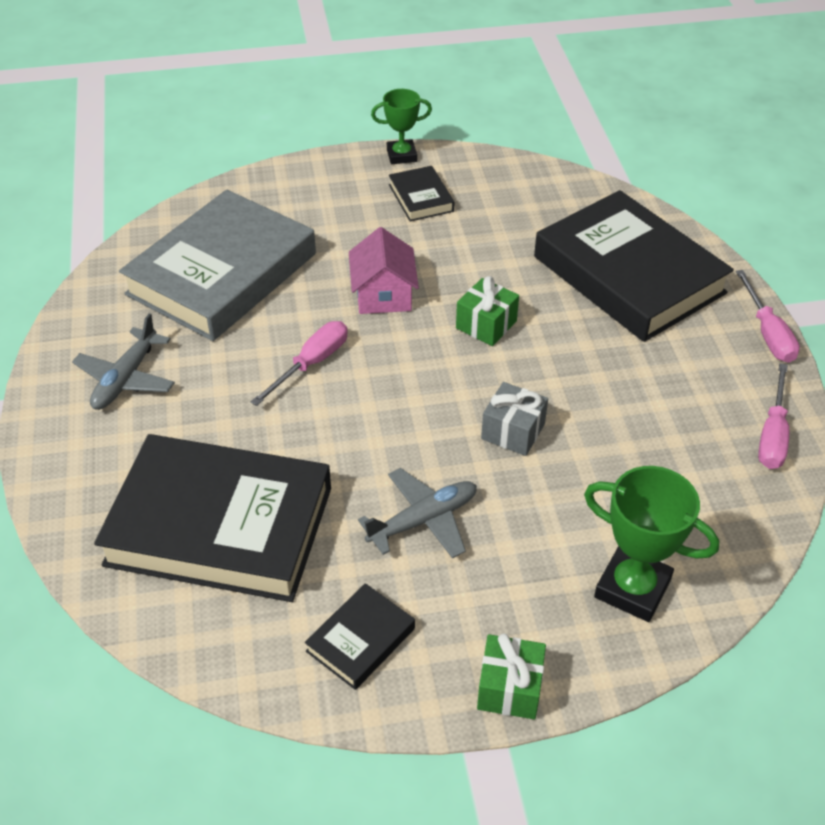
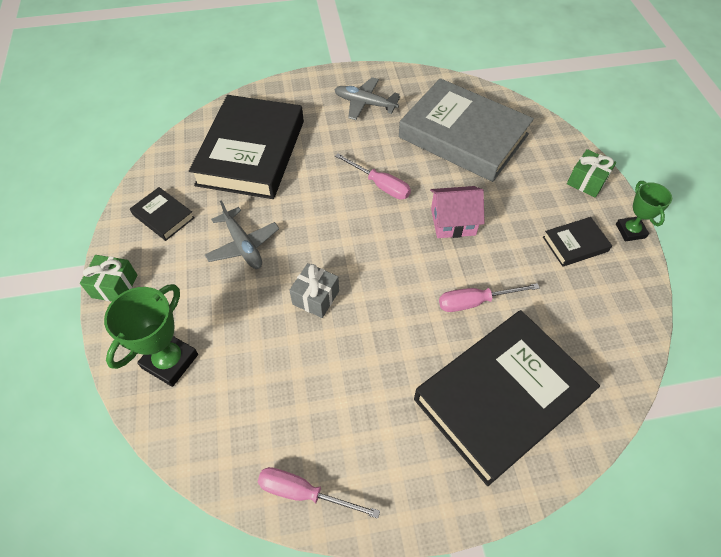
camera: 90 degrees right, 10 degrees up
(486, 325) = (426, 285): green gift -> green gift (586, 181)
(767, 333) = (433, 516): pink screwdriver -> pink screwdriver (475, 302)

